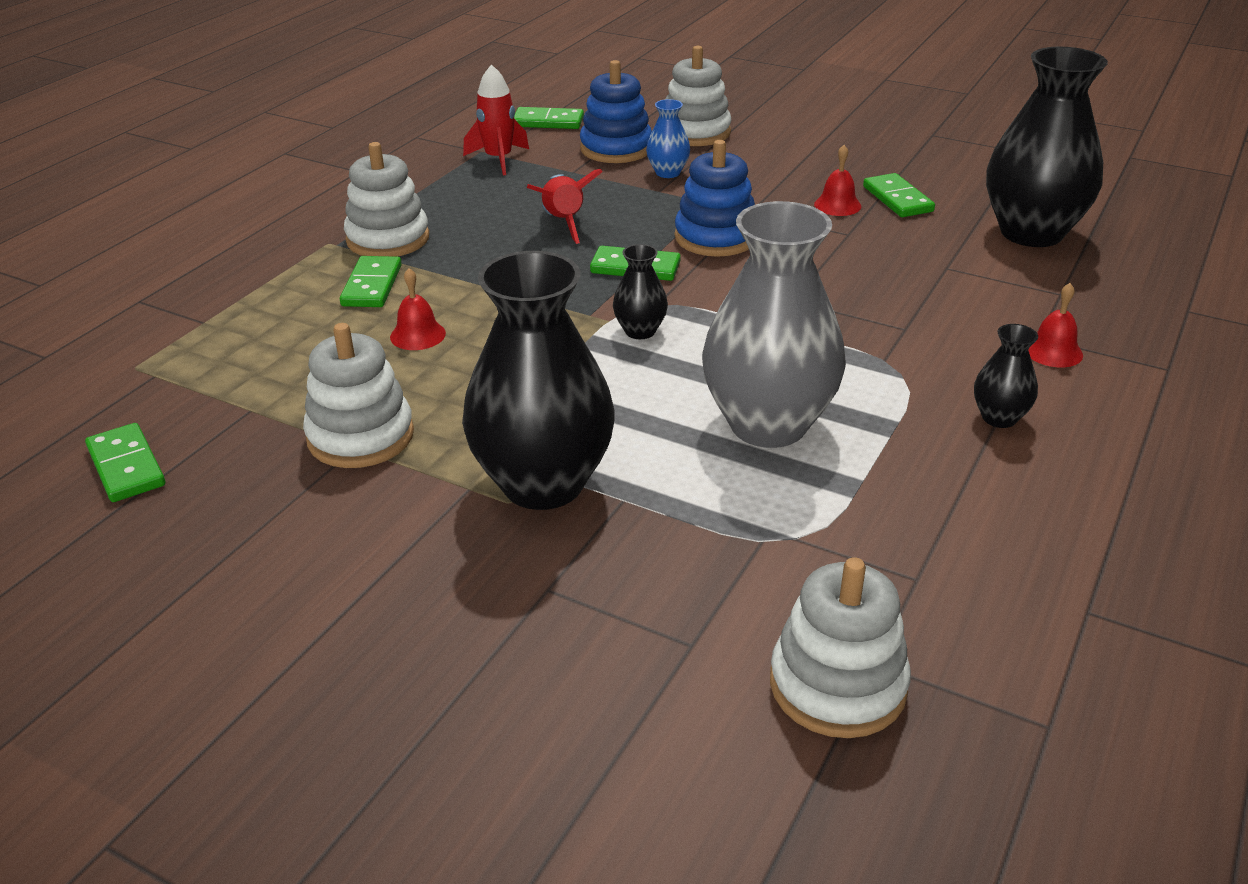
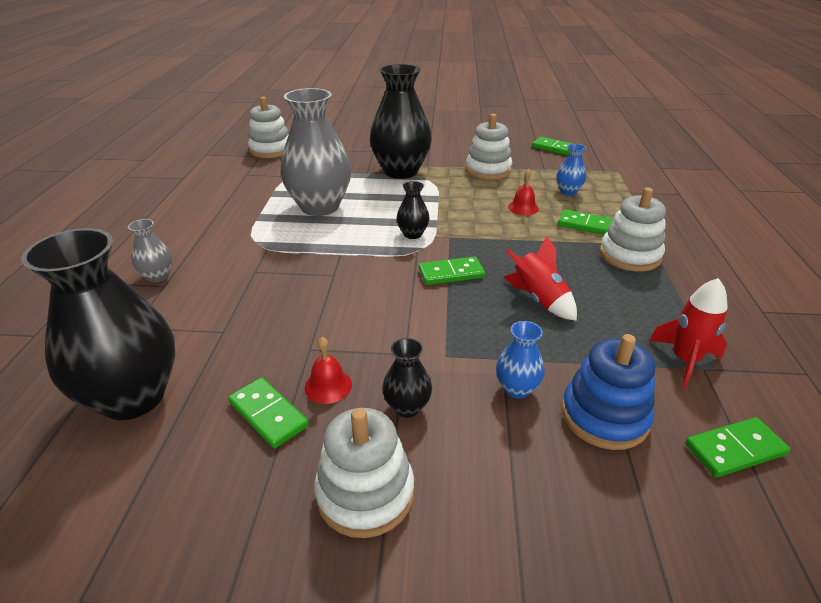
camera: 155 degrees right, 0 degrees up
(298, 346) = (568, 192): none -> blue vase
(372, 286) = (586, 225): green domino -> green domino turned 45 degrees counterclockwise
(695, 132) = (553, 486): white stacking toy -> white stacking toy (365, 493)
(716, 237) = (415, 315): blue stacking toy -> none
(999, 418) = (202, 232): black vase -> black vase (407, 407)
(1053, 351) = (158, 276): red bell -> grey vase

